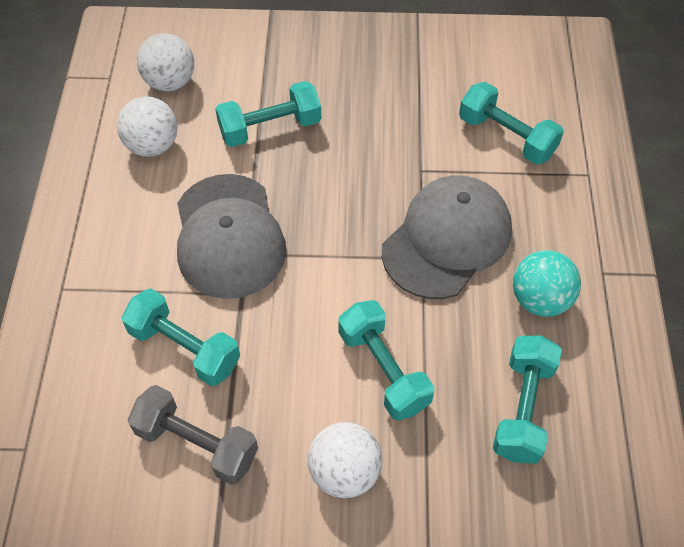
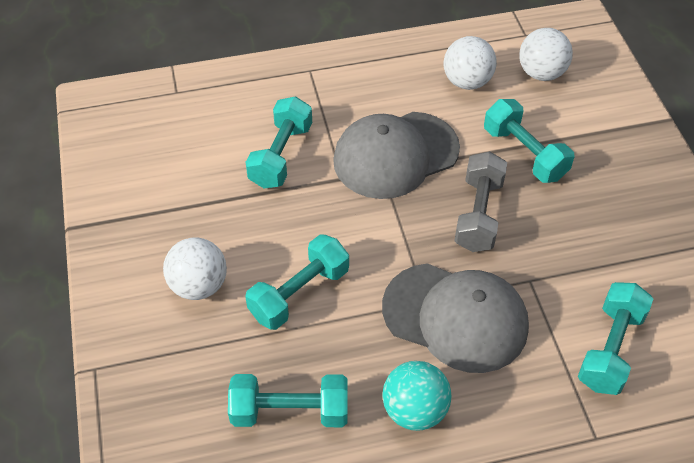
camera: 75 degrees right, 5 degrees down
(197, 443) = (202, 185): grey dumbbell -> grey dumbbell (478, 214)

